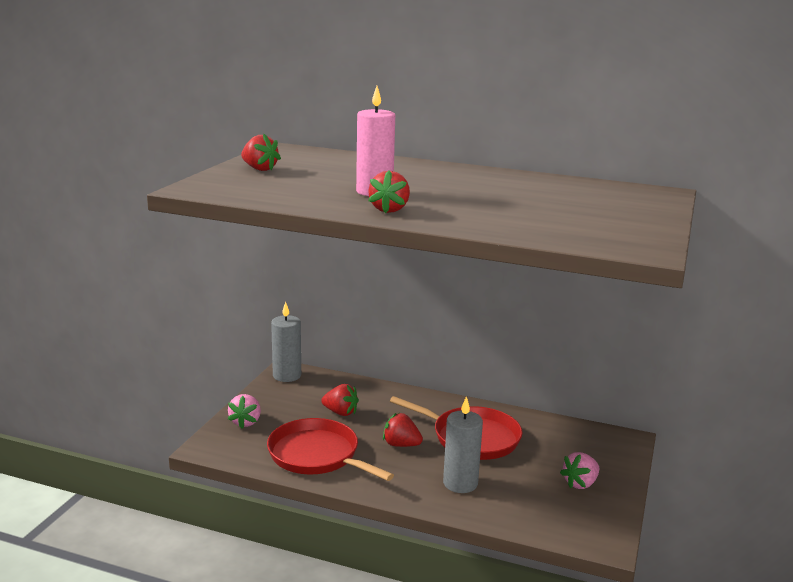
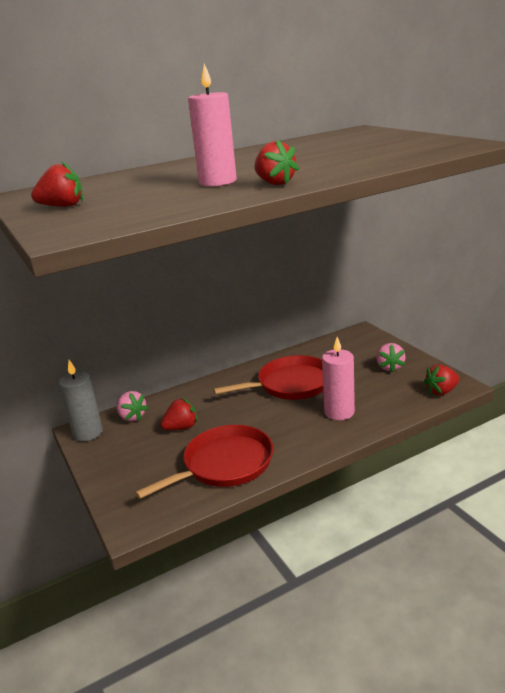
camera: 45 degrees left, 5 degrees up
(245, 422) = (124, 484): pink strawberry -> pink strawberry (132, 417)
(317, 455) = (224, 464): red pan -> red pan turned 150 degrees clockwise
(401, 445) = (261, 417): red strawberry -> red strawberry (441, 391)
(460, 483) = (339, 412): grey candle -> pink candle

